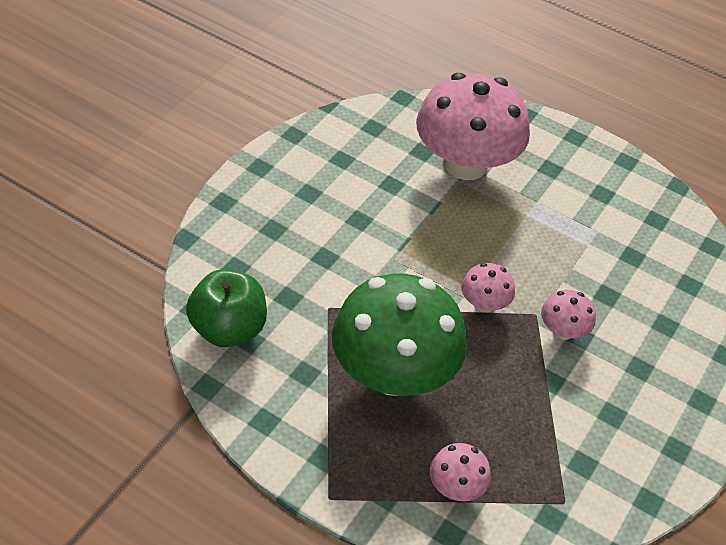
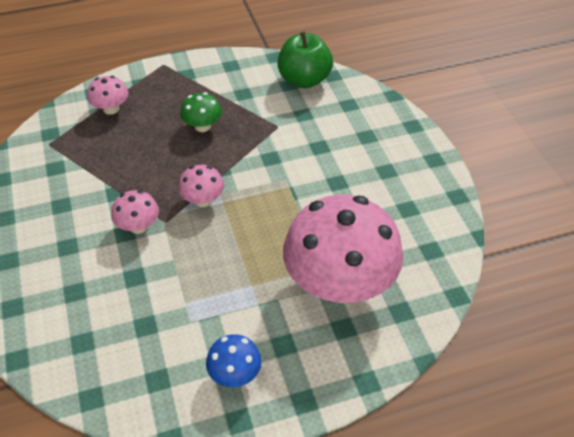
camera: 135 degrees right, 0 degrees up
(393, 373) = (202, 126): green mushroom -> green mushroom, size x0.43
(601, 181) = (235, 374): none -> blue mushroom

